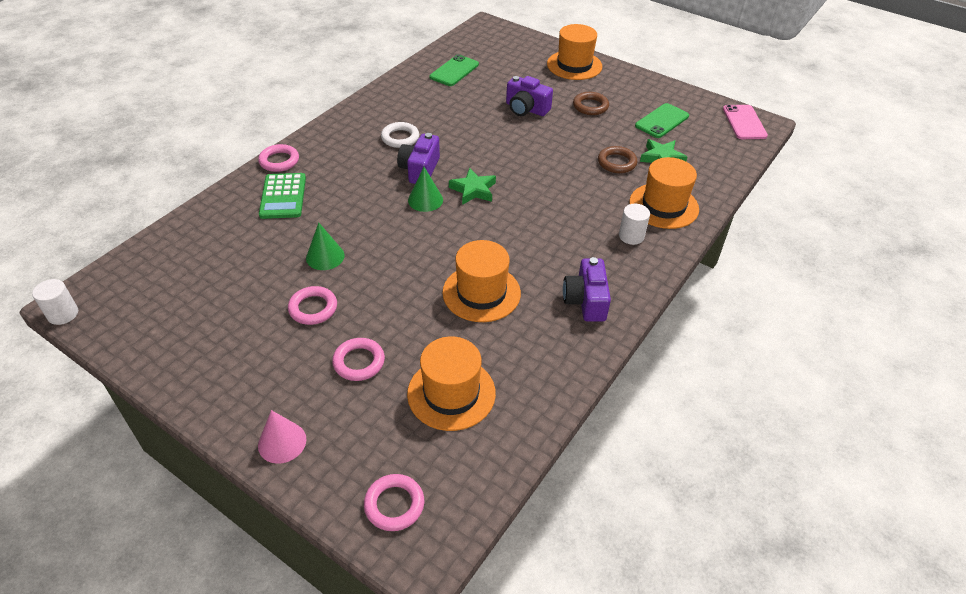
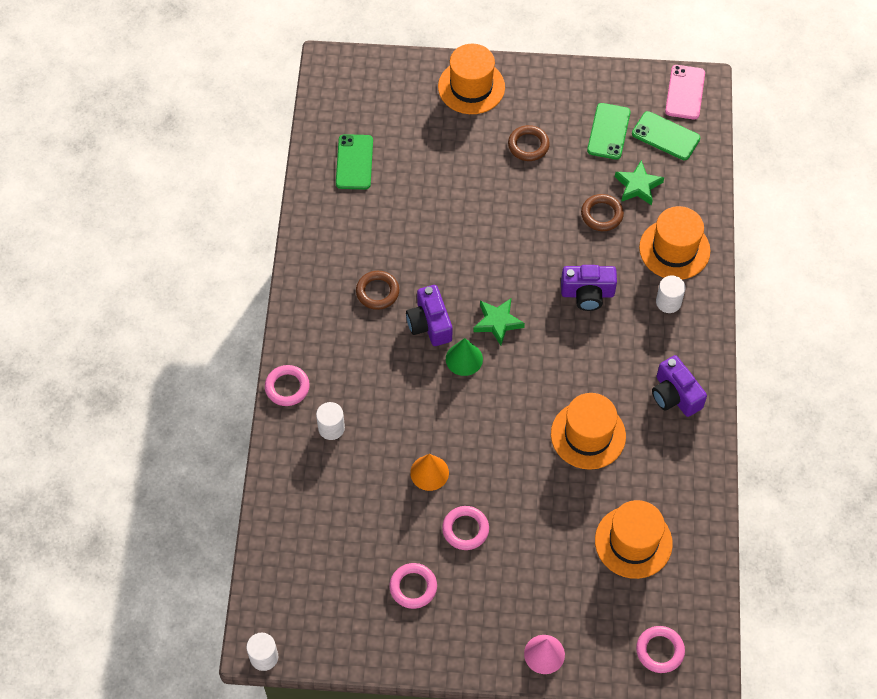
camera: 30 degrees left, 15 degrees up
(283, 196) = (331, 428): green calculator -> white cylinder
(325, 256) = (429, 472): green cone -> orange cone
(359, 362) = (544, 556): pink ring -> pink ring (413, 587)
(400, 138) = (377, 292): white ring -> brown ring
(526, 109) = (469, 183): purple camera -> purple camera (587, 293)
(708, 139) = (665, 136): none -> green phone
(744, 122) = (685, 92): pink phone -> pink phone turned 45 degrees clockwise

